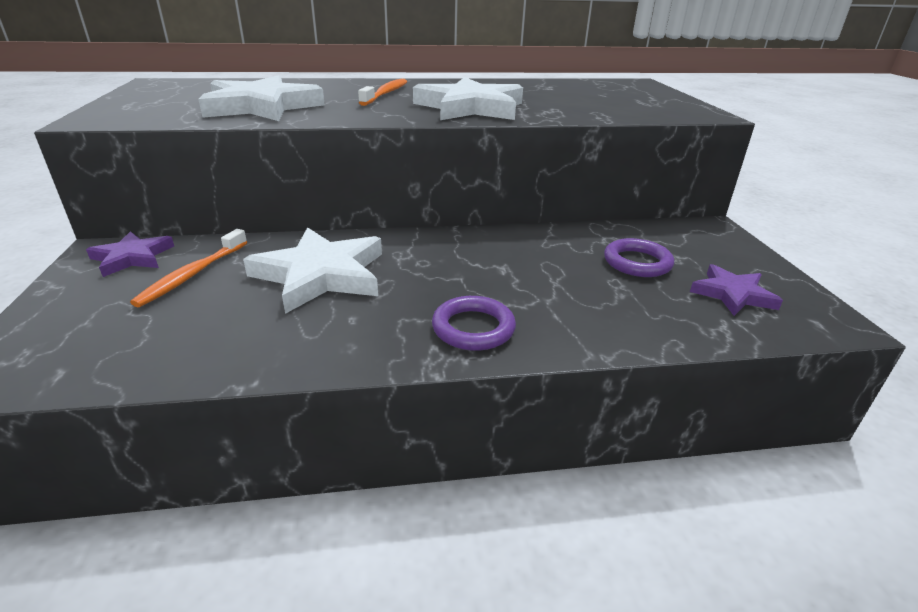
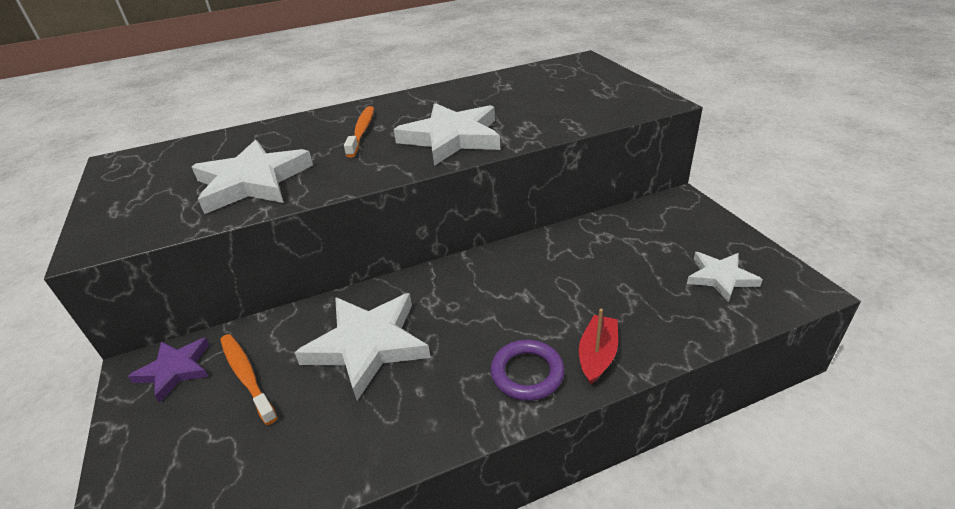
camera: 10 degrees left, 5 degrees up
(193, 274) = (246, 376): orange toothbrush -> orange toothbrush turned 135 degrees clockwise
(559, 329) = (597, 355): none -> red boat
(637, 262) = (634, 259): purple ring -> none
(732, 294) = (720, 278): purple star -> white star

